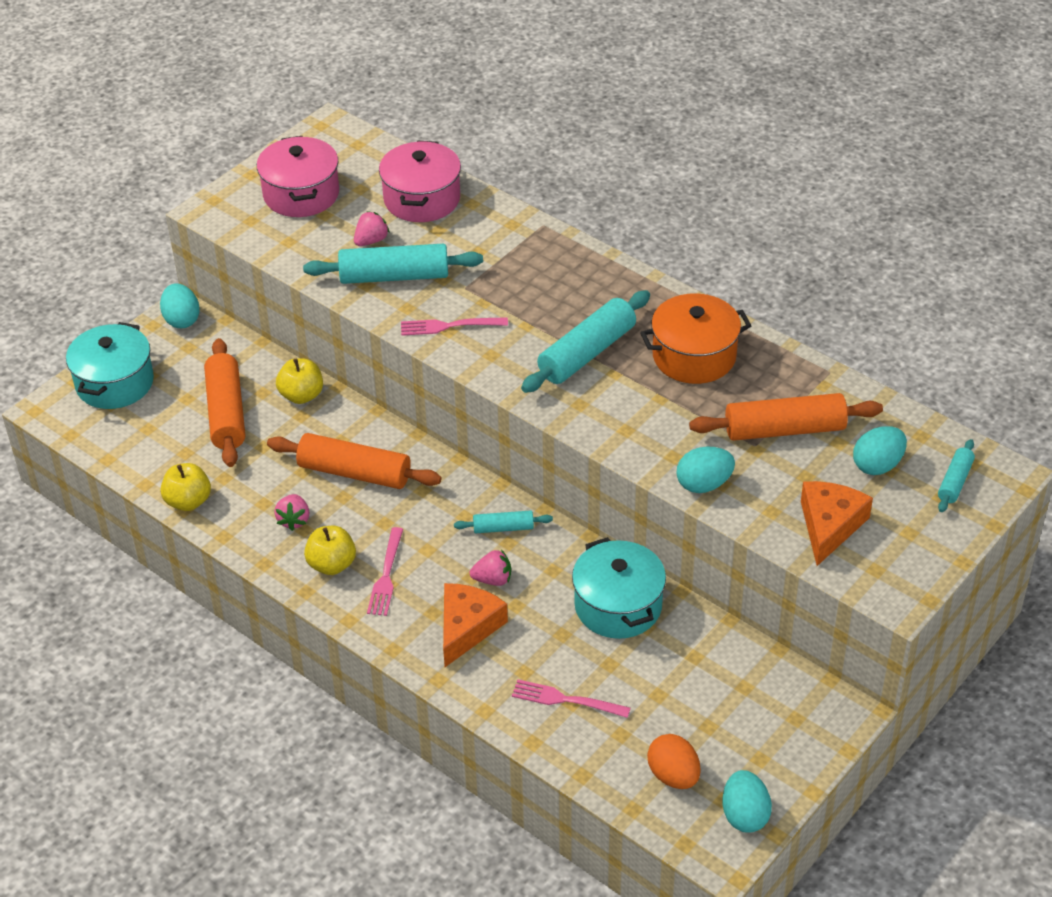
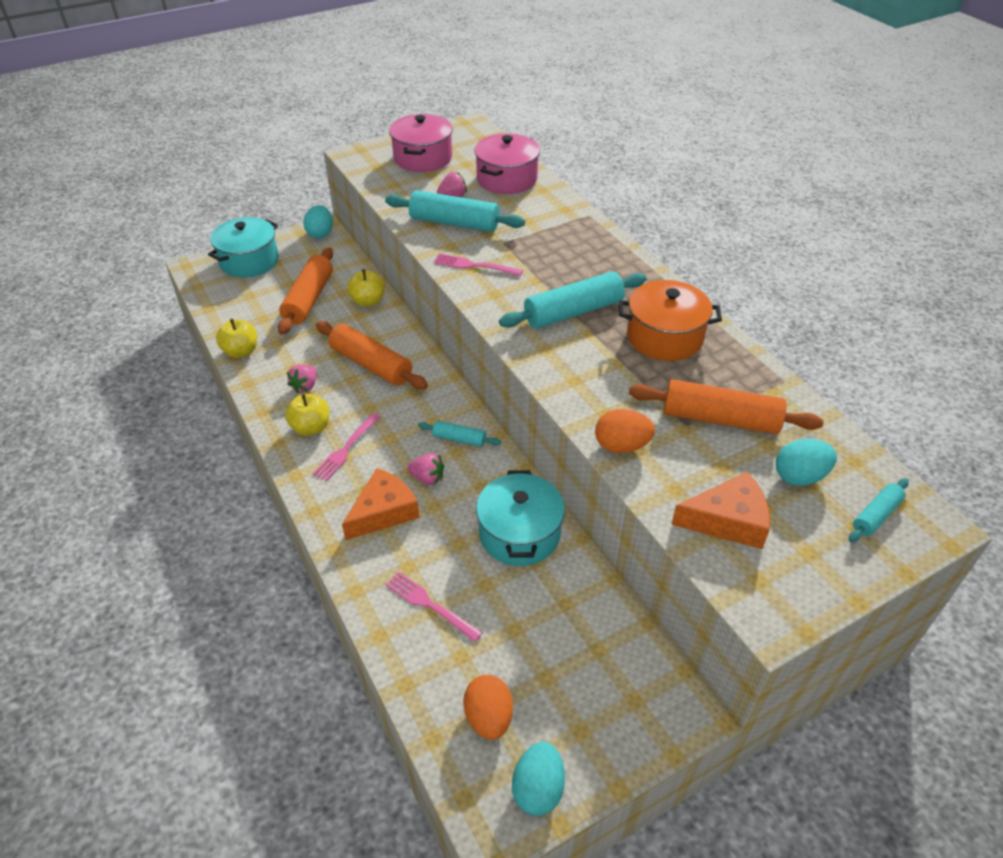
camera: 20 degrees right, 0 degrees up
(704, 484) = (621, 446): turquoise egg -> orange egg
(829, 526) = (727, 520): orange cheese -> orange cheese turned 45 degrees clockwise

